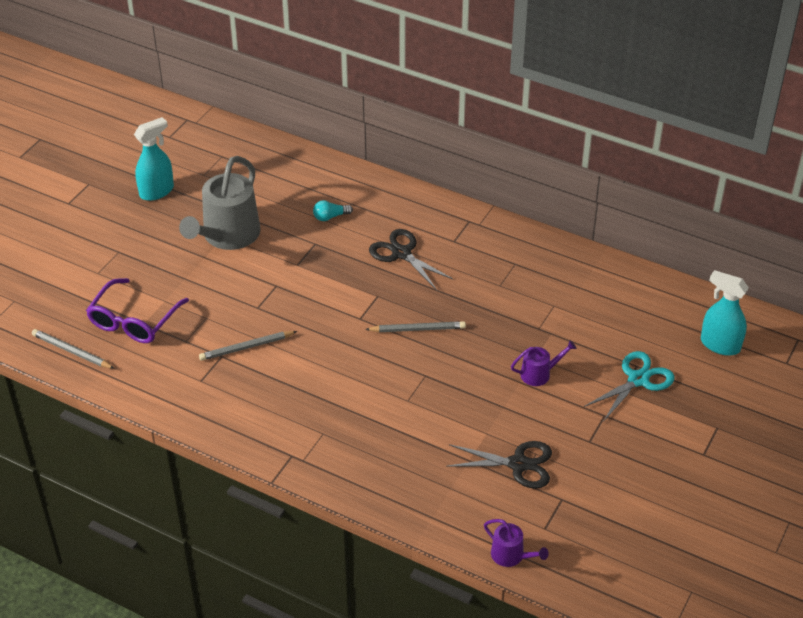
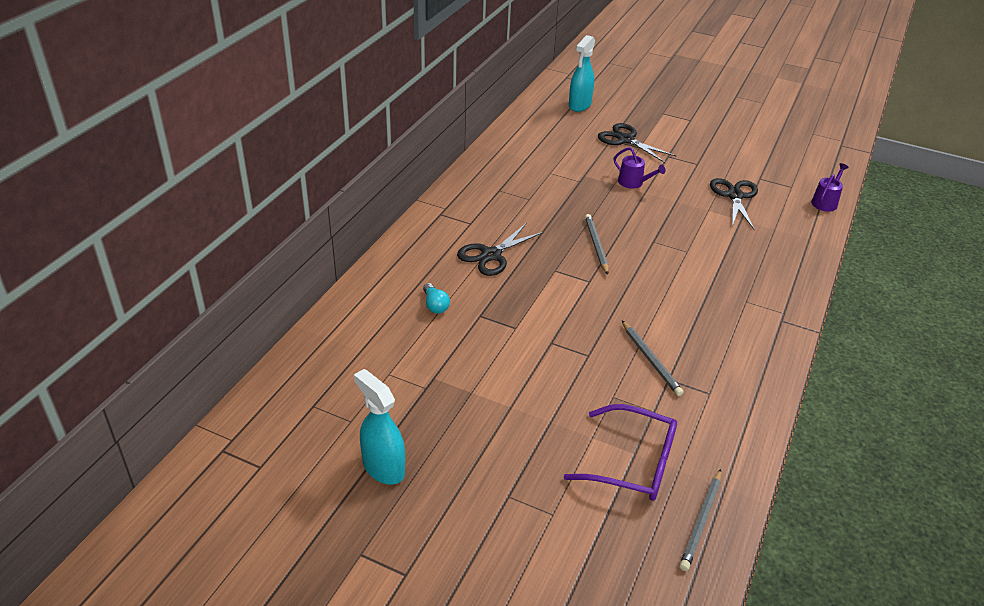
camera: 95 degrees left, 5 degrees down
(227, 235) = (471, 388): grey watering can -> none
(539, 374) = (633, 183): purple watering can -> purple watering can turned 150 degrees clockwise
(638, 380) = (625, 140): turquoise scissors -> black scissors

